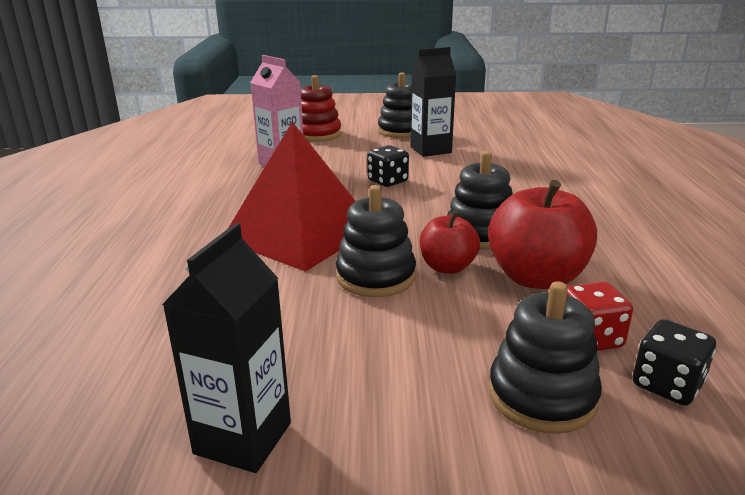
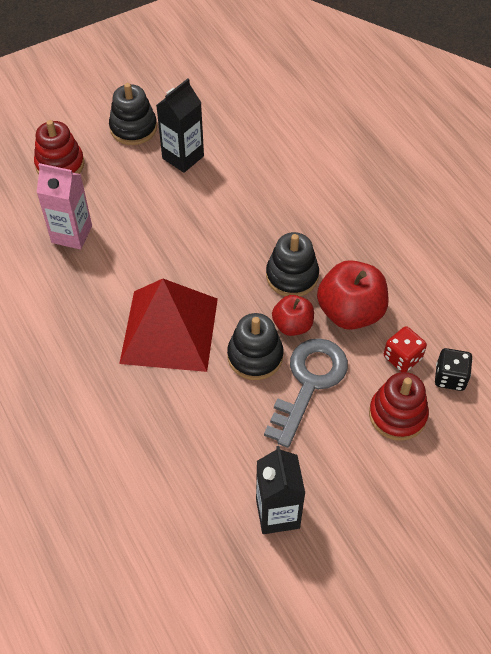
camera: 30 degrees left, 30 degrees up
(387, 181) = (182, 228): black dice -> none
(425, 319) = (309, 383): none -> grey key
(542, 396) = (397, 415): black stacking toy -> red stacking toy

